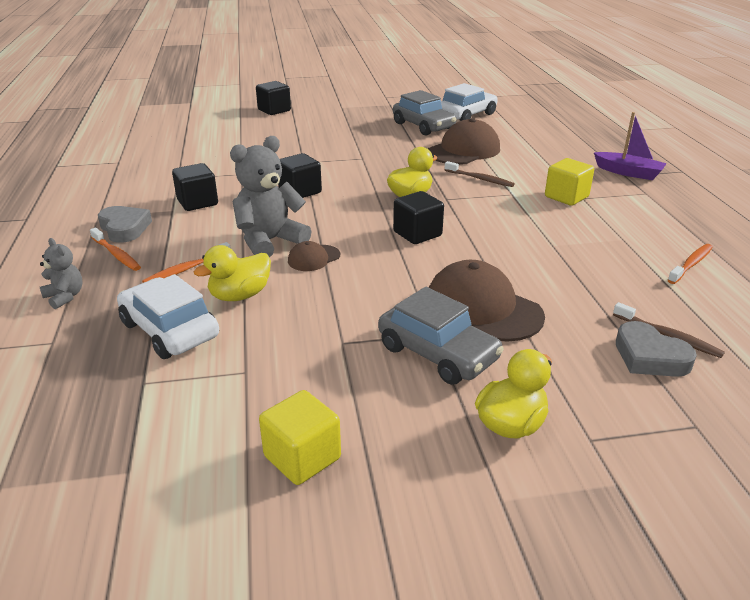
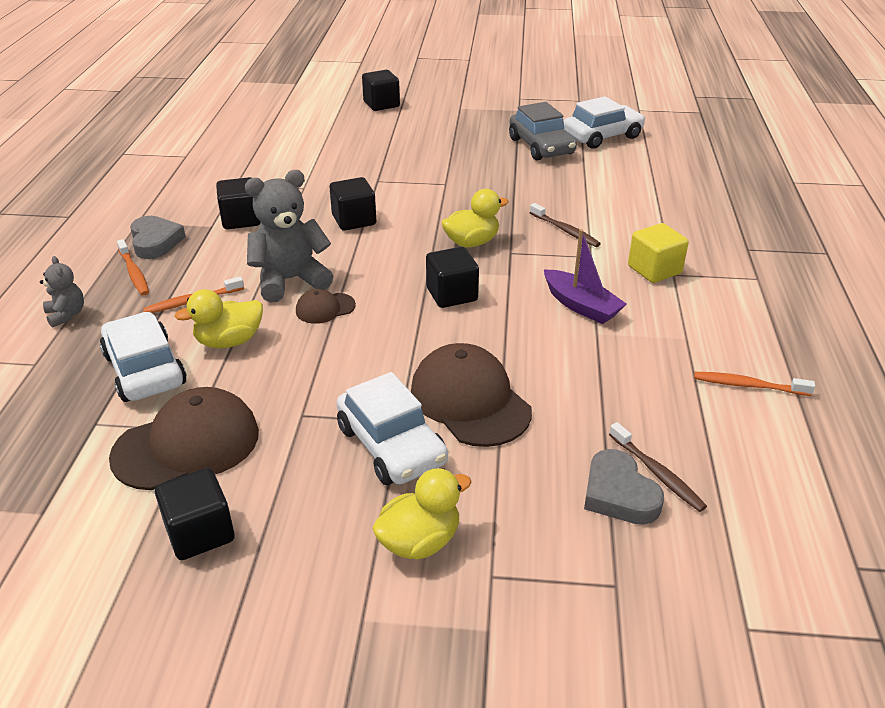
camera: 15 degrees right, 5 degrees up
(302, 457) = (200, 532): yellow cube -> black cube
(437, 353) = (391, 445): grey car -> white car
(464, 150) = (569, 188): brown cap -> brown cap (187, 444)
(628, 172) = (755, 246): purple boat -> purple boat (581, 306)
(691, 264) = (748, 385): orange toothbrush -> orange toothbrush turned 135 degrees counterclockwise

